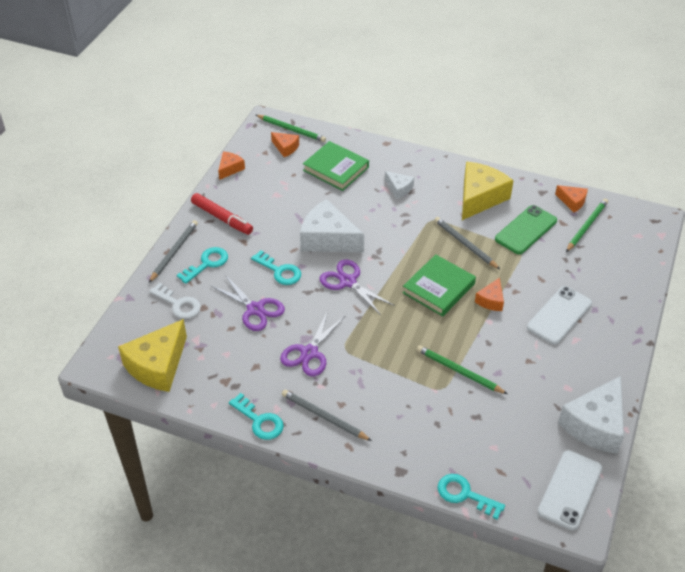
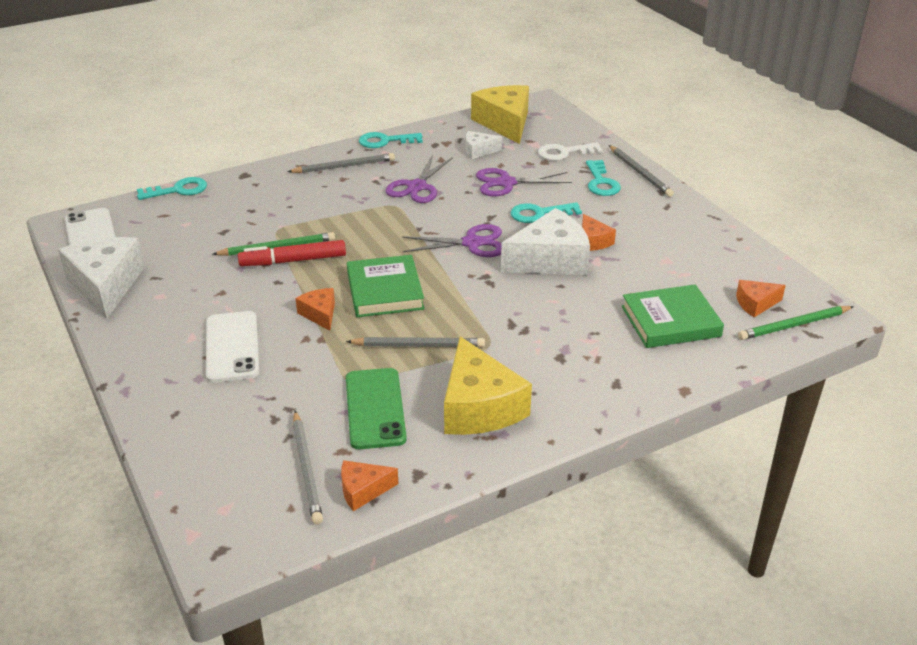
camera: 130 degrees right, 10 degrees down
(222, 218) = (663, 214): red marker -> red marker (294, 261)
(230, 169) = (749, 250): orange cheese -> orange cheese (593, 241)
(309, 353) = (417, 187): purple scissors -> purple scissors turned 135 degrees counterclockwise
(399, 189) = (576, 350): white cheese -> white cheese (478, 151)
(586, 226) = (307, 469): green pencil -> grey pencil

